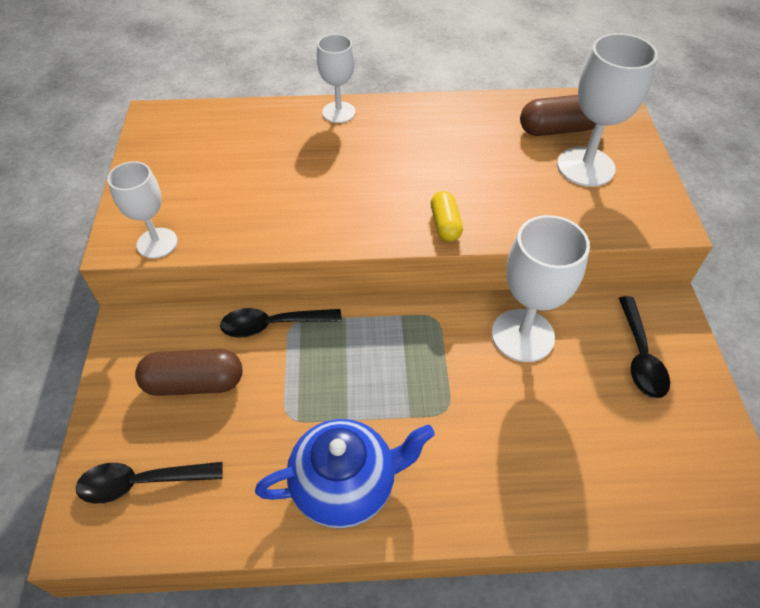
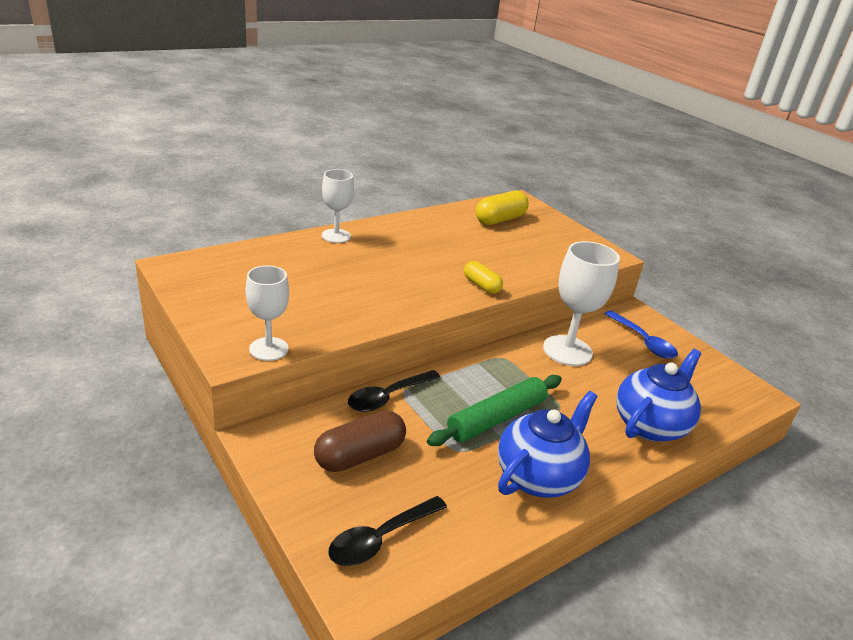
camera: 35 degrees left, 20 degrees down
(362, 394) = (496, 418): none -> green rolling pin
(539, 478) = (650, 425): none -> blue teapot
(558, 129) = (500, 220): brown capsule -> yellow capsule
(585, 167) = (536, 236): white goblet -> none
(640, 356) = (643, 341): black spoon -> blue spoon

